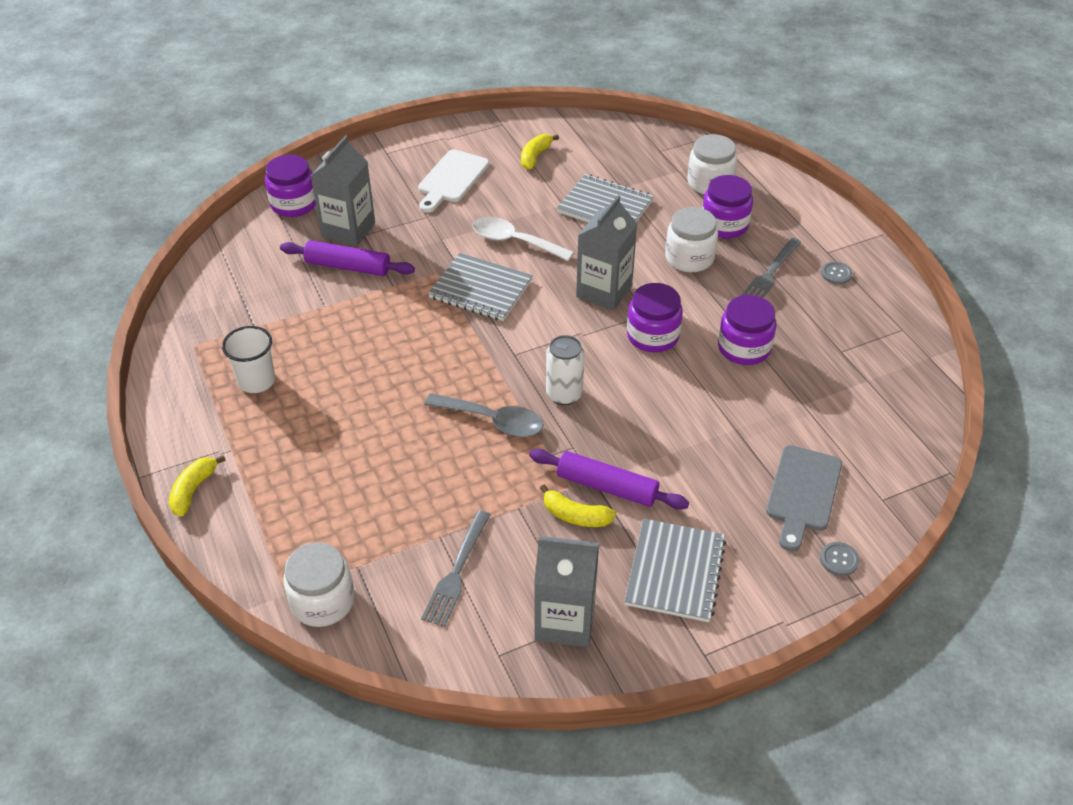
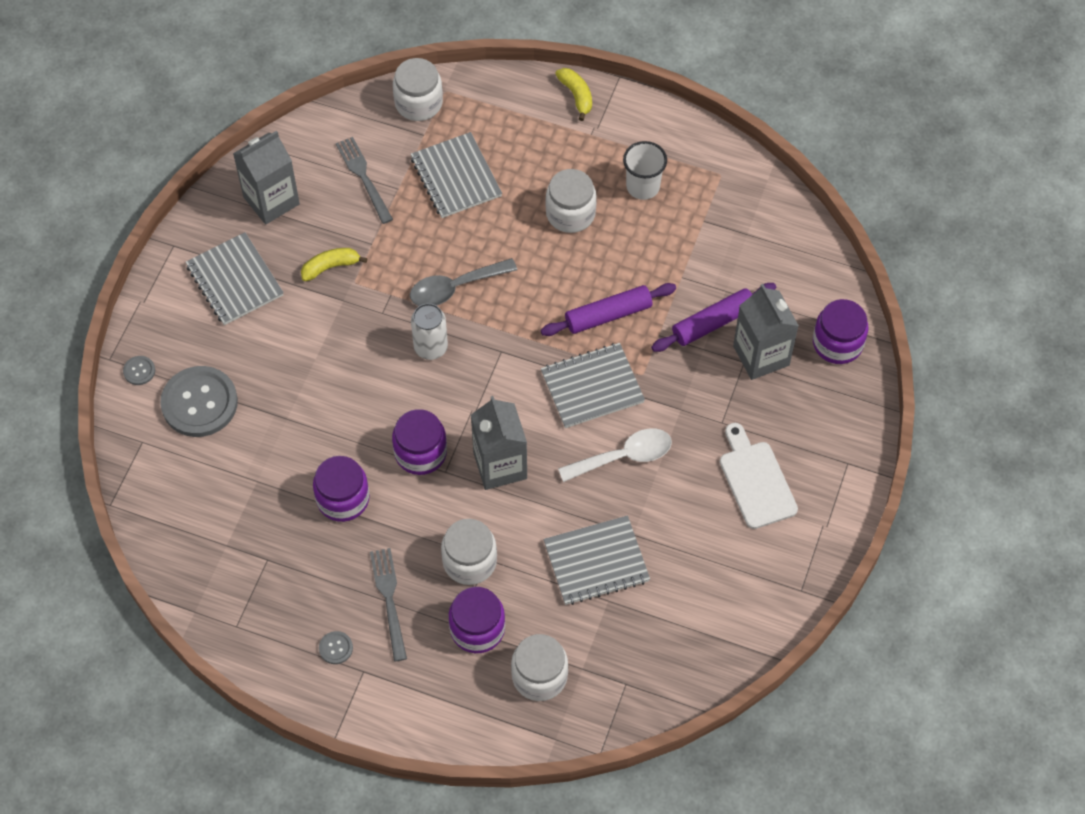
camera: 135 degrees right, 15 degrees up
(335, 404) = (570, 213): none -> white jar
(380, 505) = (456, 177): none -> grey notebook
(535, 156) = (722, 572): yellow banana -> none
(607, 486) = (331, 302): purple rolling pin -> purple rolling pin (608, 315)
(803, 493) = (199, 403): grey cutting board -> grey button

